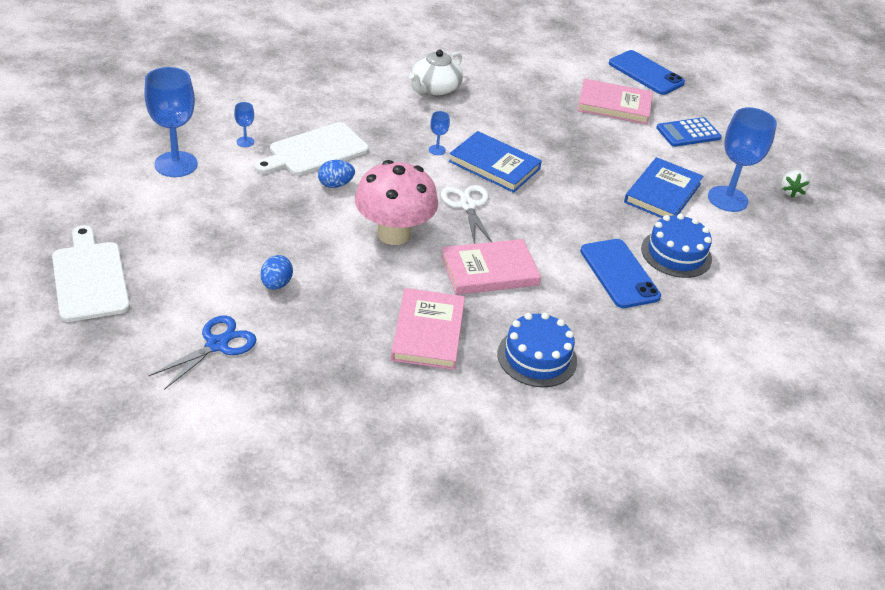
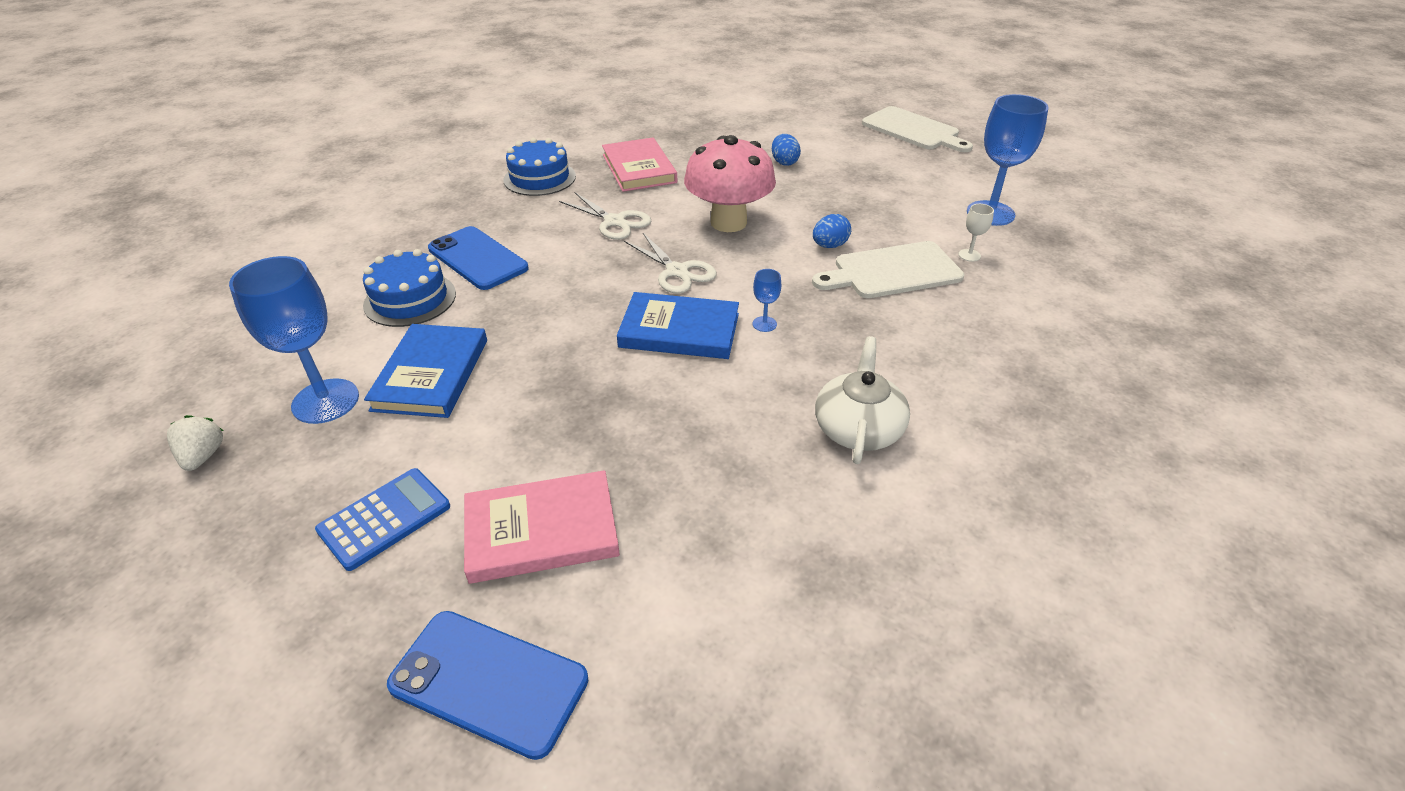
camera: 160 degrees right, 0 degrees up
(217, 345) = (781, 125): blue scissors -> none
(245, 142) = (969, 255): blue goblet -> white goblet
(314, 151) = (892, 271): white cutting board -> white cutting board turned 135 degrees counterclockwise
(489, 271) = (615, 222): pink book -> white scissors

